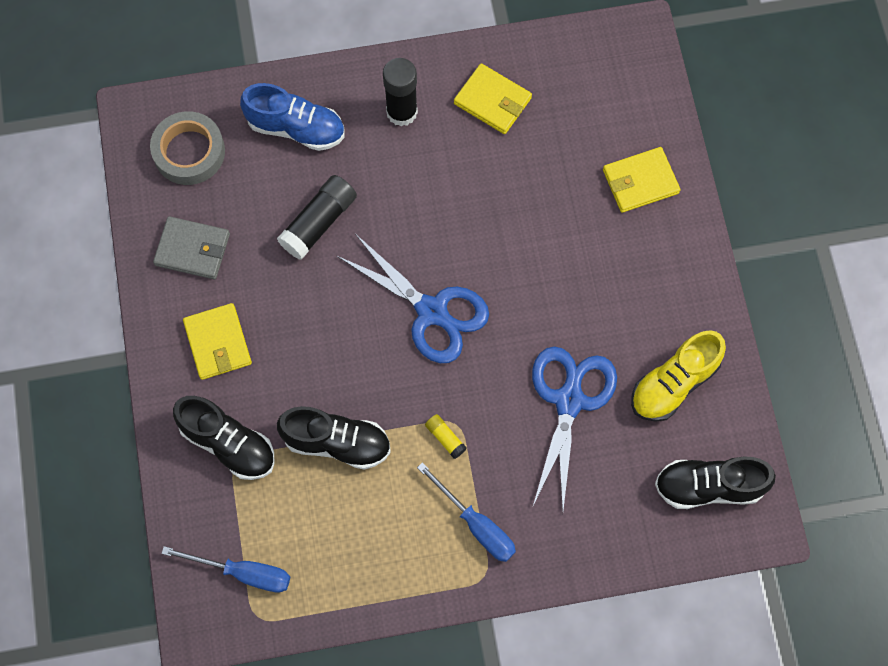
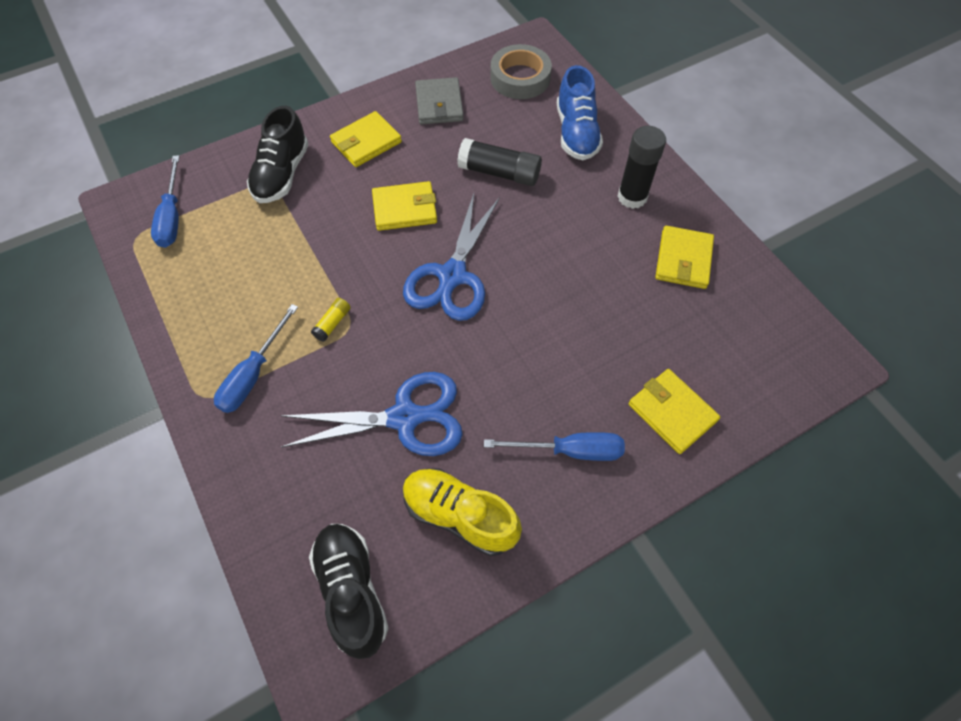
camera: 70 degrees right, 10 degrees down
(329, 330) = (404, 209): none -> yellow wallet
(337, 442) = (304, 244): black shoe -> none
(646, 276) = (569, 450): none -> blue screwdriver

